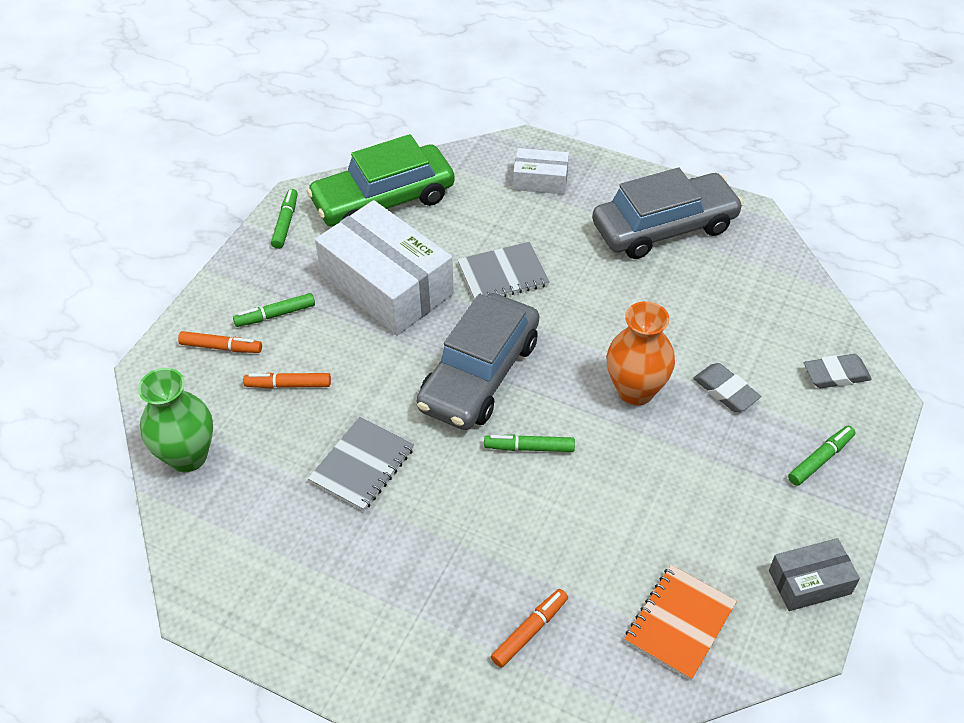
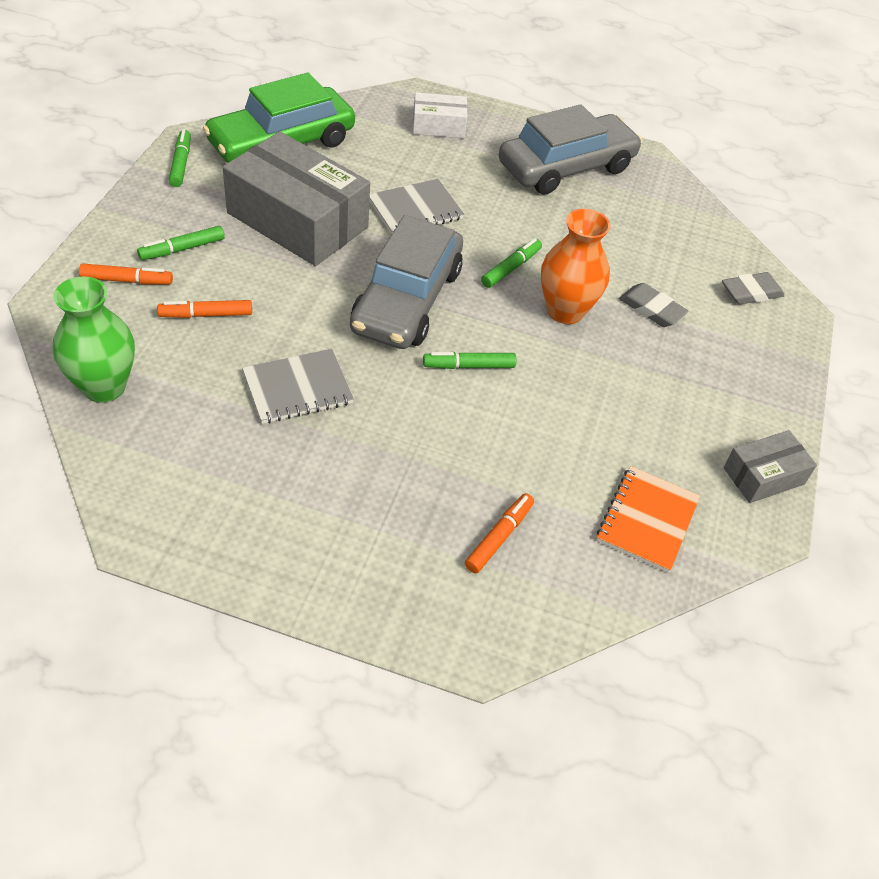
camera: 15 degrees left, 0 degrees up
(362, 465) = (297, 388): grey notebook -> grey notebook turned 45 degrees clockwise
(387, 285) = (297, 220): white box -> grey box
(820, 459) = (751, 366): green marker -> green marker (511, 268)

